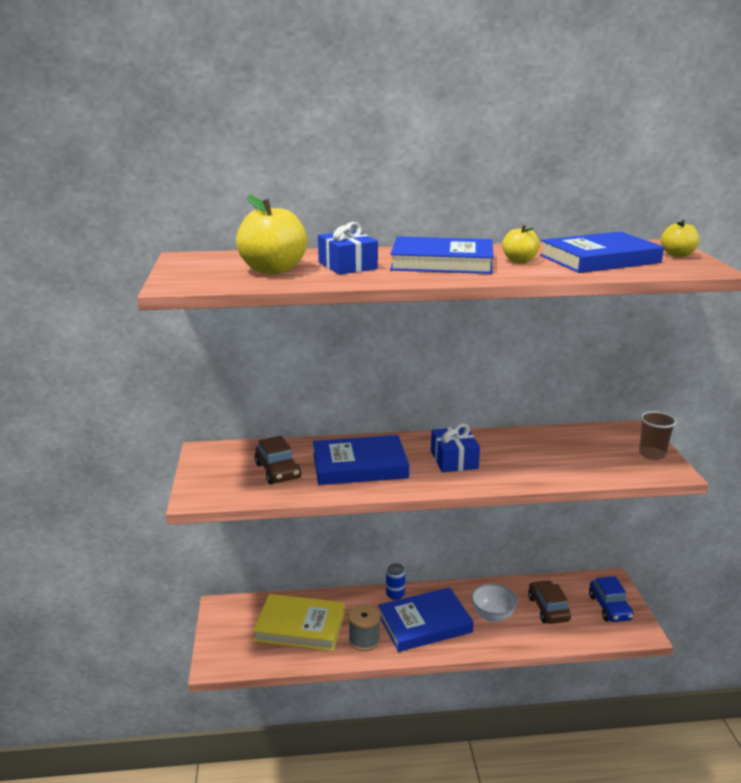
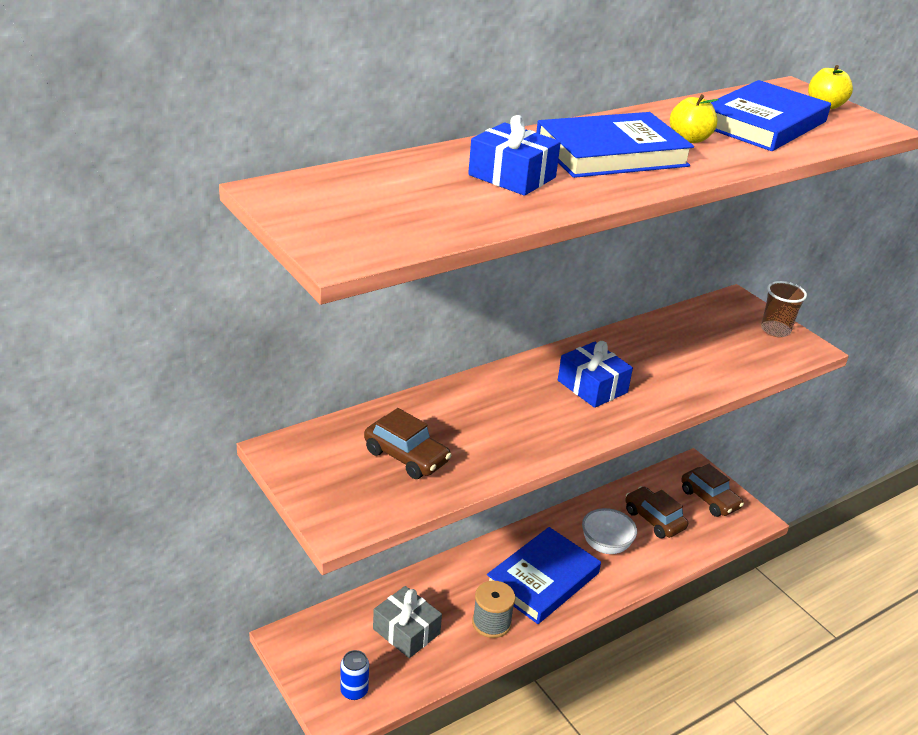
camera: 30 degrees left, 10 degrees up
(273, 270) = (431, 200): yellow apple -> none
(300, 626) = (406, 631): yellow book -> grey gift
(359, 465) = (496, 422): blue book -> none
(395, 594) = (486, 553): blue can -> blue can (354, 691)
(610, 607) = (709, 499): blue car -> brown car

